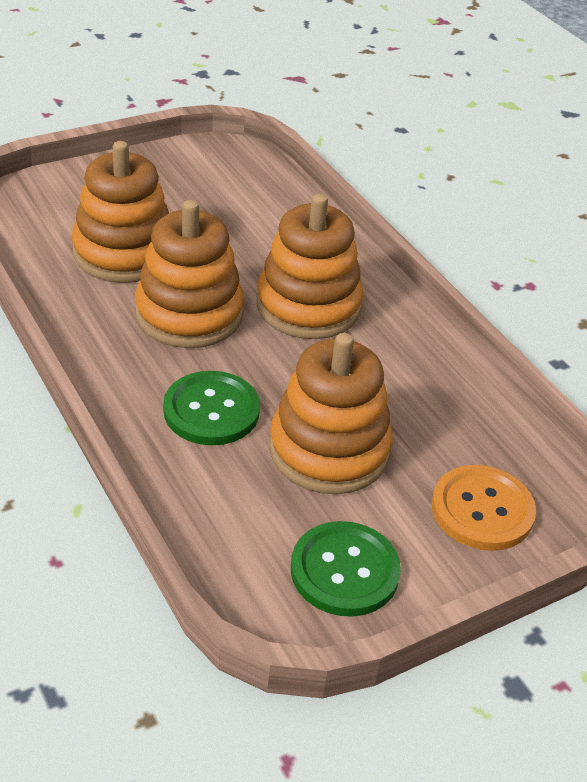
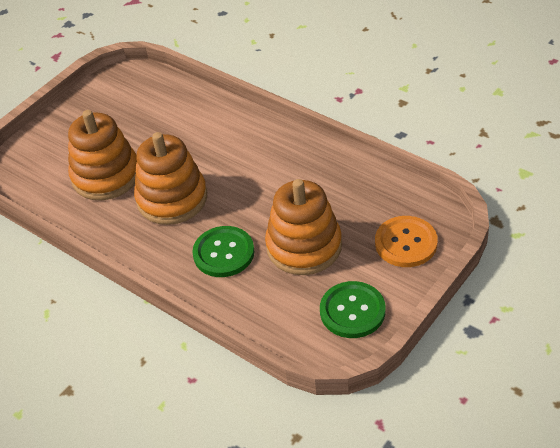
camera: 15 degrees left, 5 degrees up
(308, 306) = (239, 162): orange stacking toy -> none

